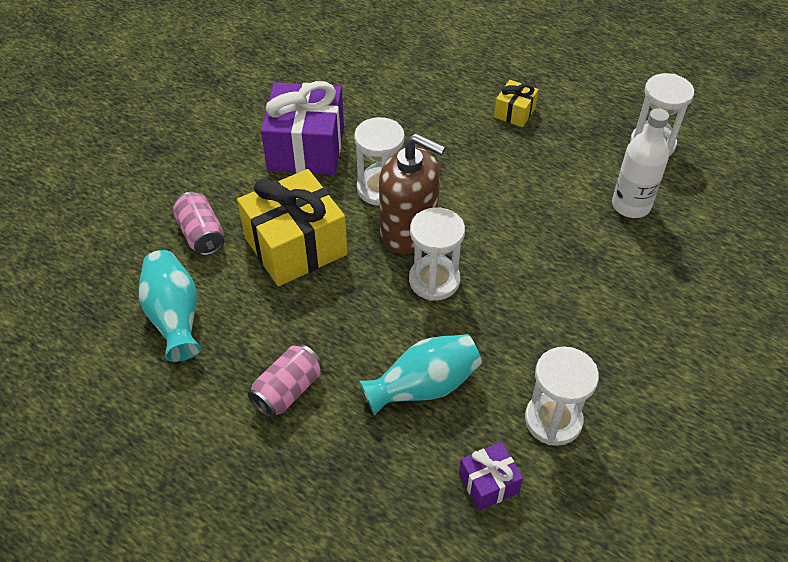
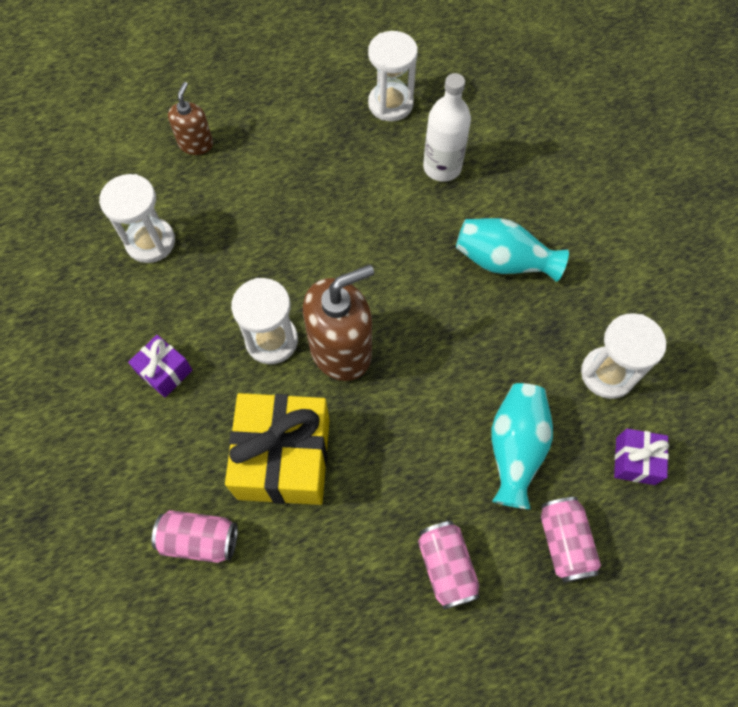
camera: 55 degrees left, 15 degrees up
(175, 317) = (288, 625): turquoise vase -> turquoise vase (503, 261)
(306, 148) = (165, 371): purple gift -> purple gift, size x0.48
(369, 464) = (564, 542): none -> pink can
(434, 280) = (411, 366): white hourglass -> white hourglass (150, 242)
(494, 63) = (196, 144): none -> brown soap dispenser
(514, 112) = (271, 172): yellow gift -> none

